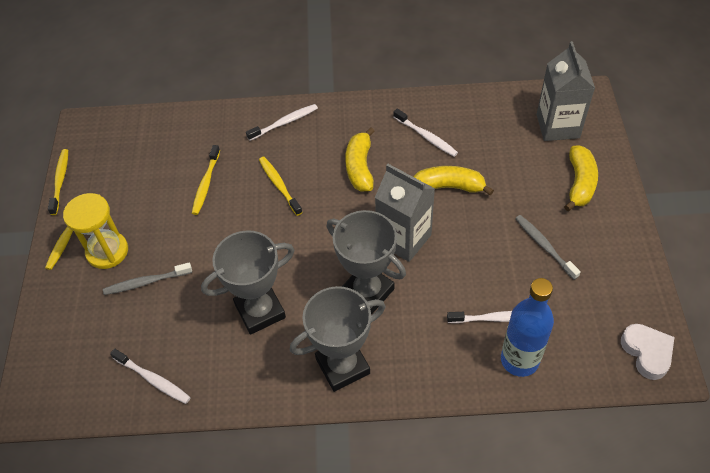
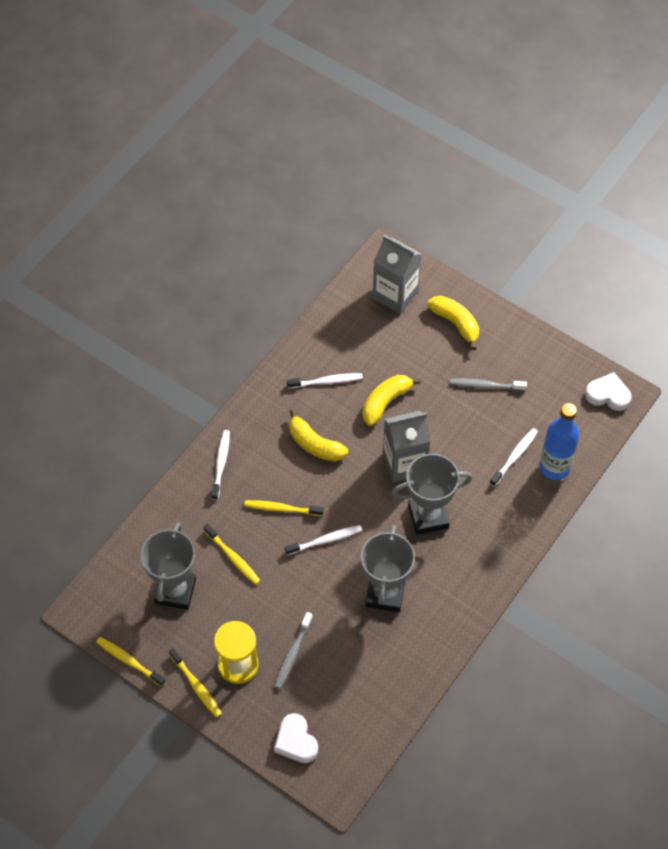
camera: 55 degrees left, 5 degrees up
(60, 341) = (296, 741): none -> white heart
(153, 379) = (383, 696): white toothbrush -> white toothbrush (325, 540)
(342, 366) = (472, 571): grey trophy -> grey trophy (175, 591)

